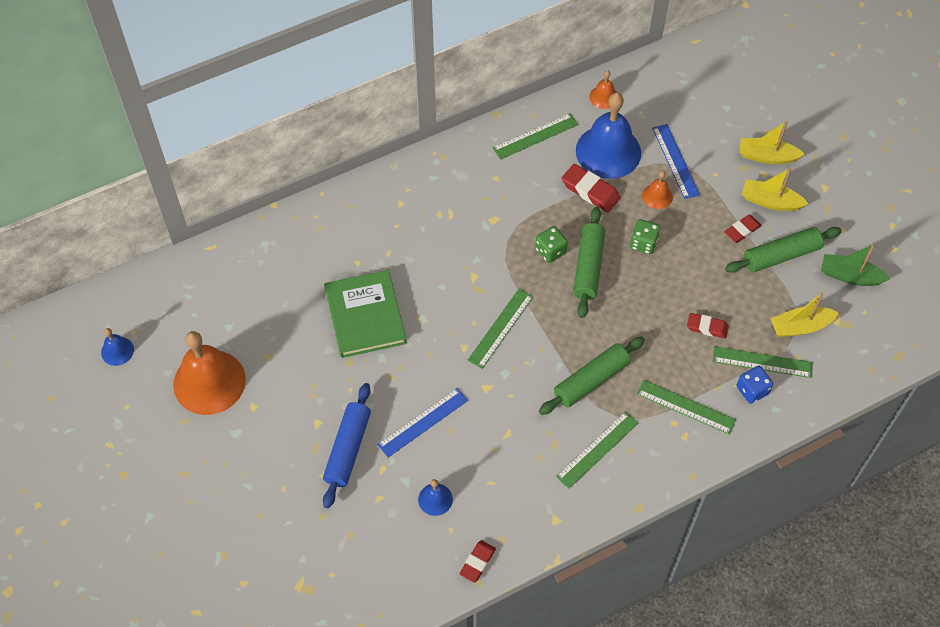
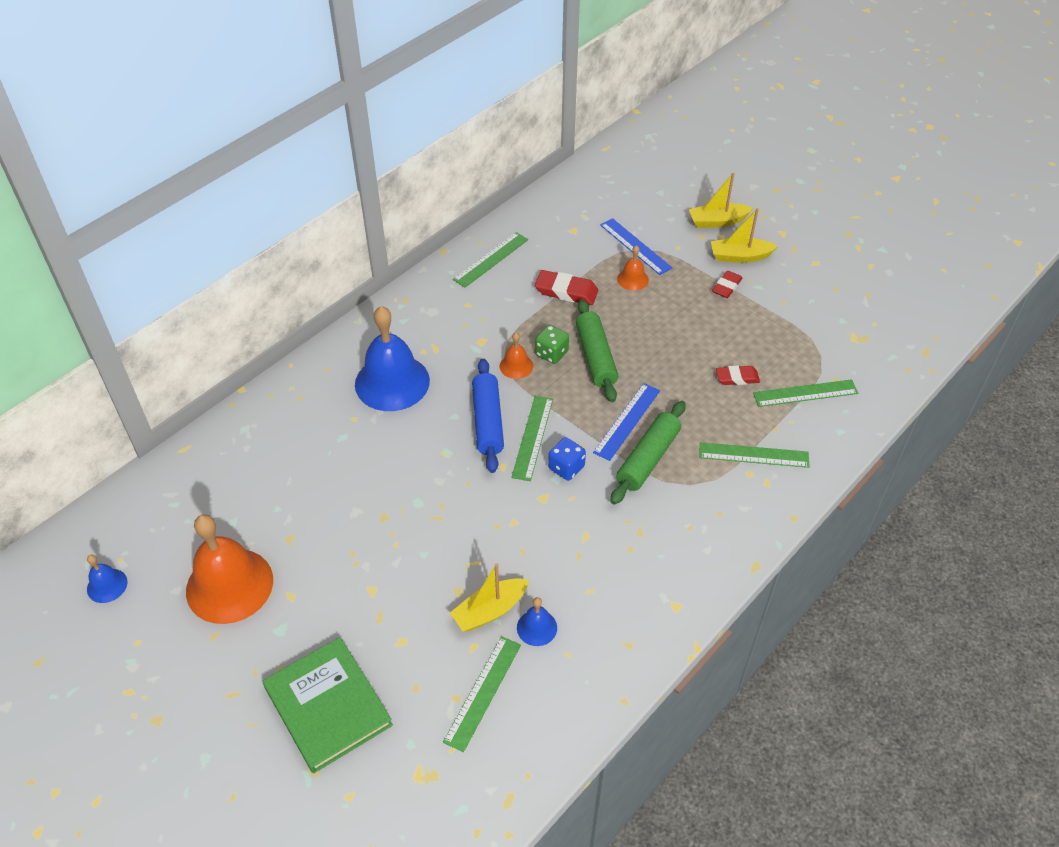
camera: 20 degrees left, 10 degrees down
(348, 449) = (417, 606): blue rolling pin -> blue rolling pin (488, 421)
(365, 316) = (383, 467): green book -> green book (328, 706)
(423, 422) = (489, 553): blue ruler -> blue ruler (627, 421)
(477, 562) = (612, 679): red eraser -> none
(597, 450) = (686, 523): green ruler -> green ruler (483, 692)
(603, 97) = (542, 211): orange bell -> orange bell (516, 366)
(608, 151) = (568, 254): blue bell -> blue bell (392, 382)
(643, 243) = (639, 322): green dice -> none
(752, 390) = (809, 421): blue dice -> blue dice (566, 467)
(781, 255) = (773, 297): green rolling pin -> none
(800, 326) = (824, 352): yellow boat -> yellow boat (490, 611)
(850, 276) = (845, 298): green boat -> none

